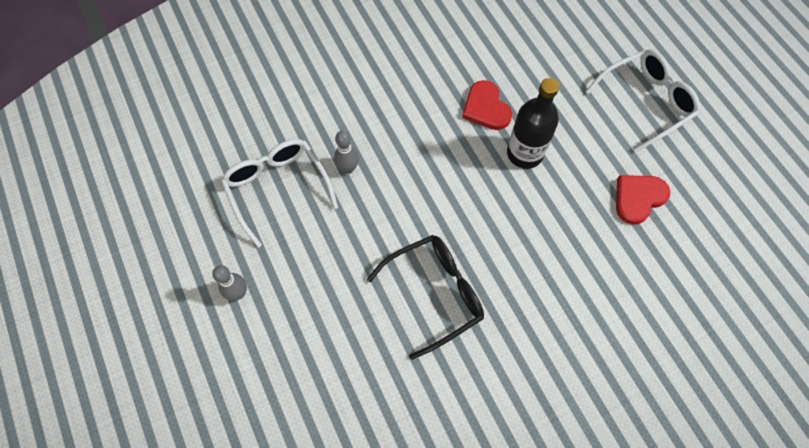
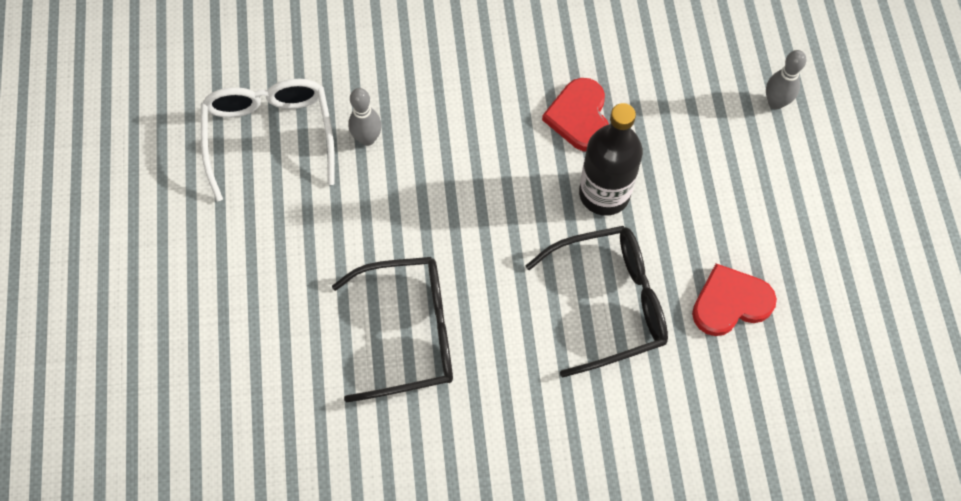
camera: 20 degrees right, 0 degrees up
(238, 293) = (172, 249): grey bowling pin -> grey bowling pin (775, 102)
(560, 226) = (609, 303): none -> black glasses
(645, 102) = (802, 178): white glasses -> none

